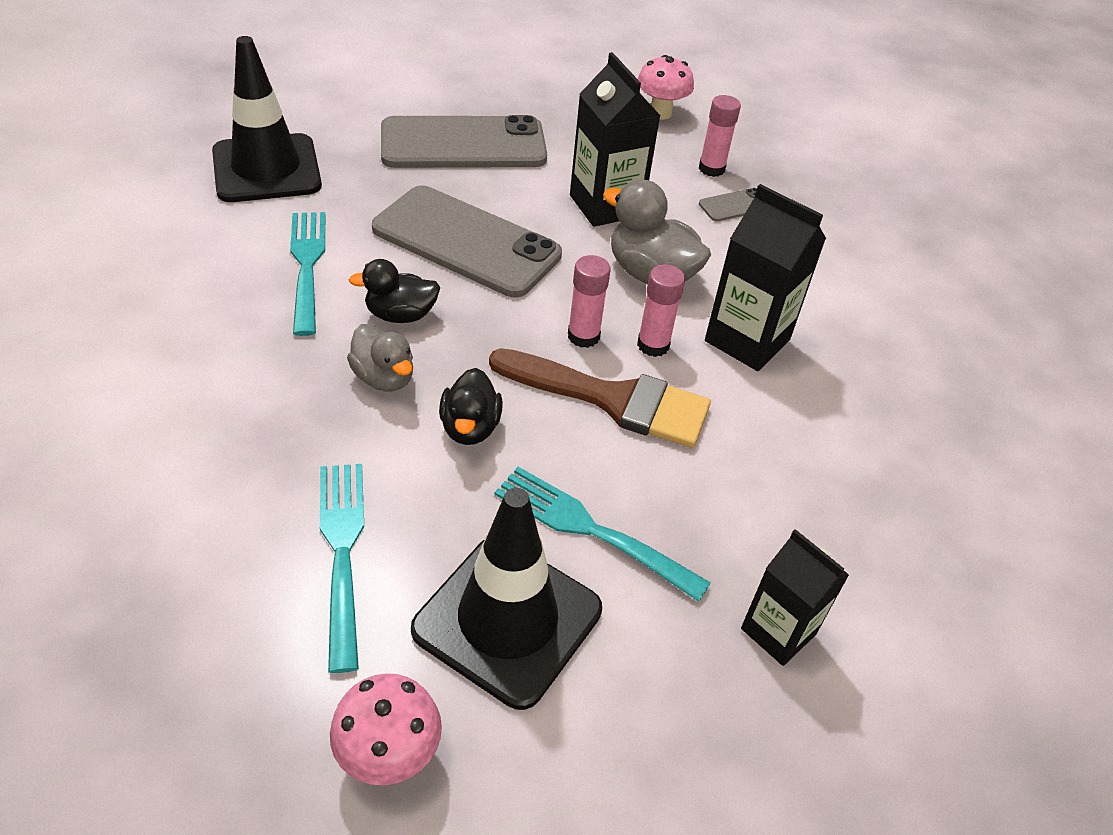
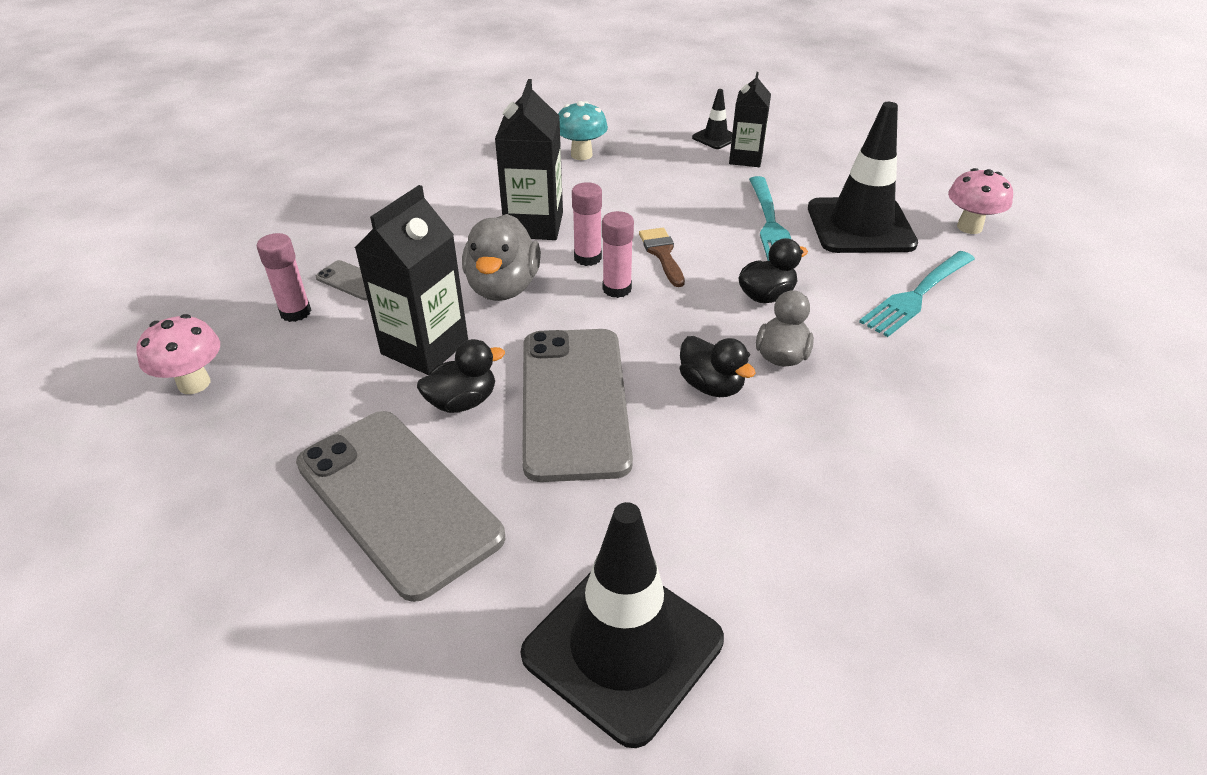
camera: 120 degrees left, 5 degrees down
(307, 266) = (730, 481): turquoise fork -> none
(524, 197) = (462, 402): none -> black duck
(613, 399) = (662, 254): brown brush -> brown brush, size x0.54
(869, 641) = (715, 138): none -> black traffic cone
(897, 460) = (581, 155): none -> turquoise mushroom

